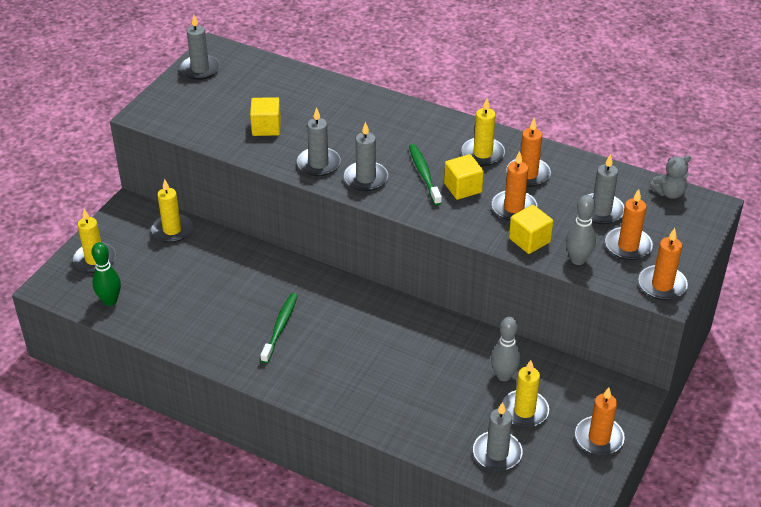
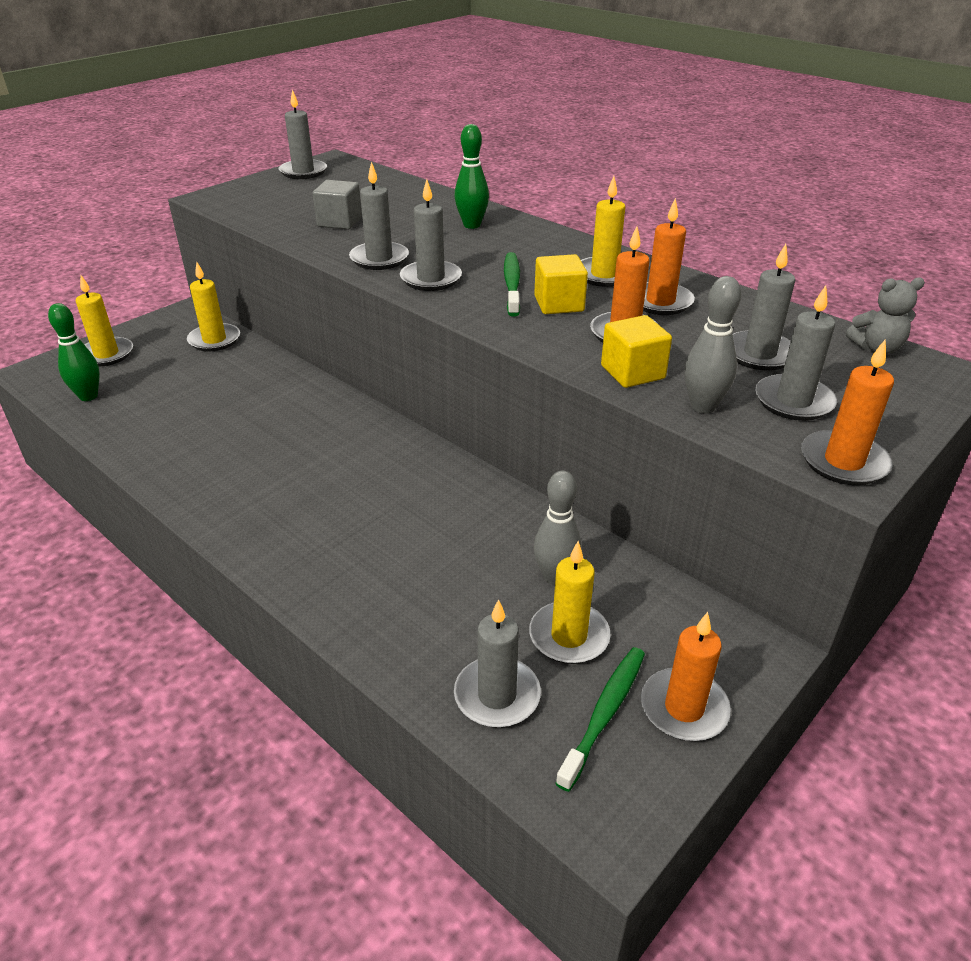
camera: 15 degrees right, 5 degrees down
(266, 127) = (339, 222): yellow cube -> grey cube
(280, 327) = (271, 458): green toothbrush -> green toothbrush (604, 714)
(368, 115) = (472, 225): none -> green bowling pin
(628, 246) = (793, 401): orange candle -> grey candle

